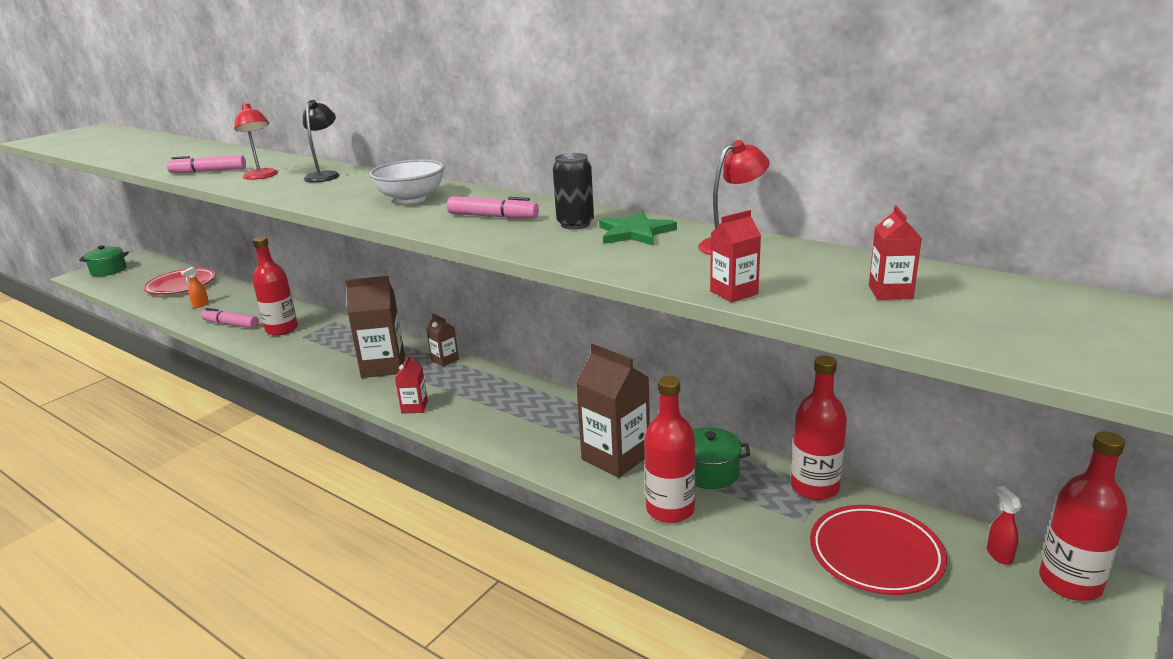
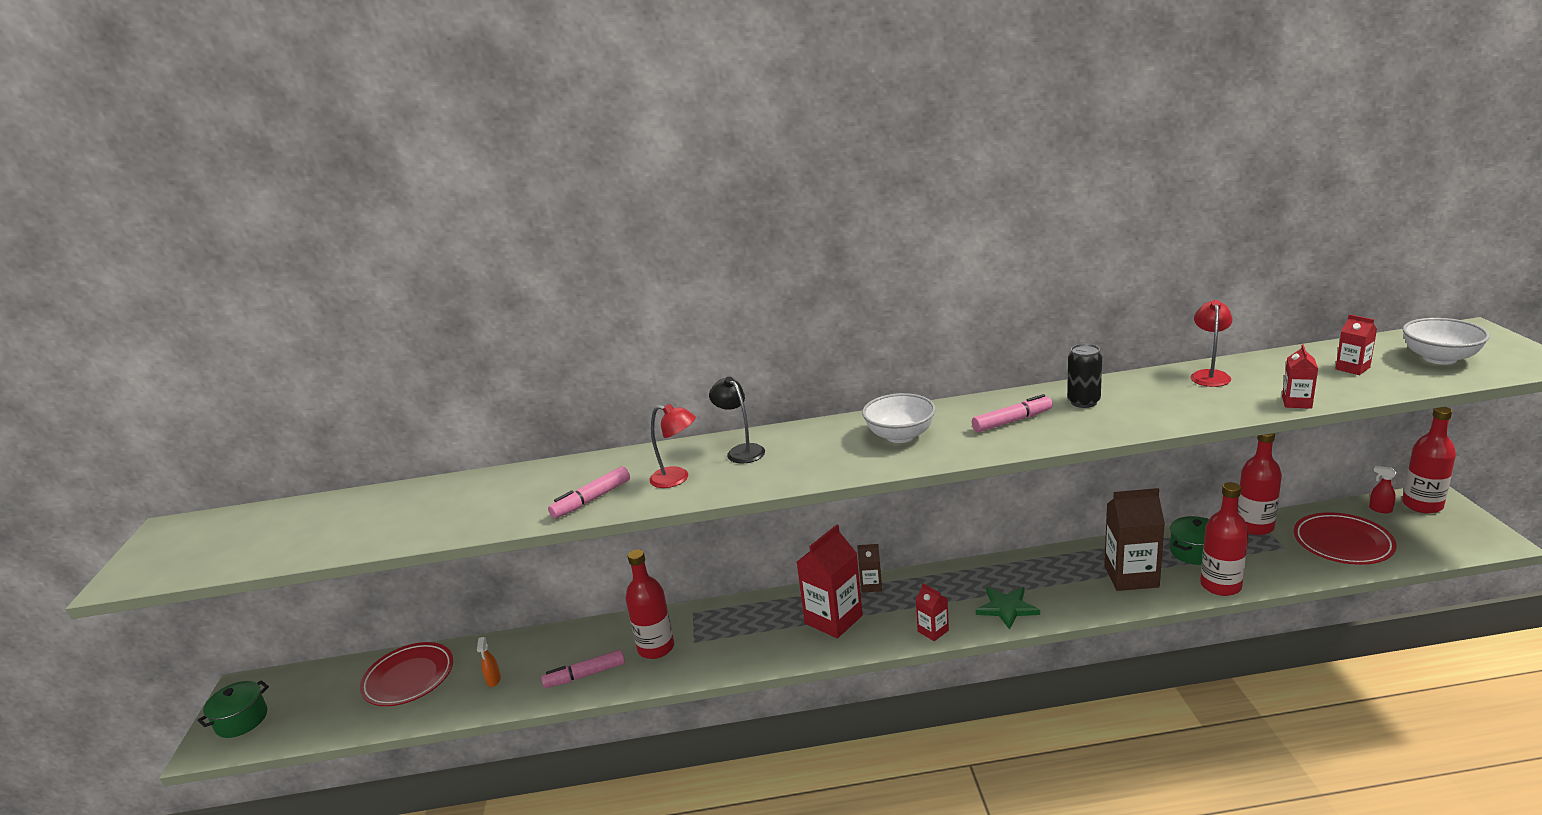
camera: 40 degrees left, 0 degrees up
(383, 366) = (833, 619): brown carton -> red carton
(635, 232) = (1136, 391): green star -> green star (1006, 608)
(1033, 324) = (1439, 358): none -> white bowl

